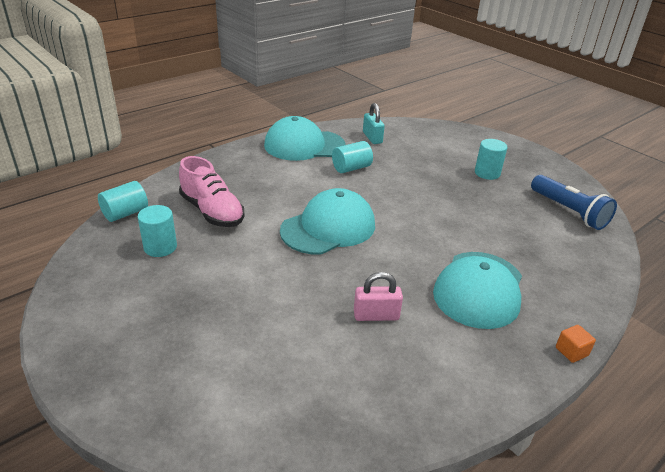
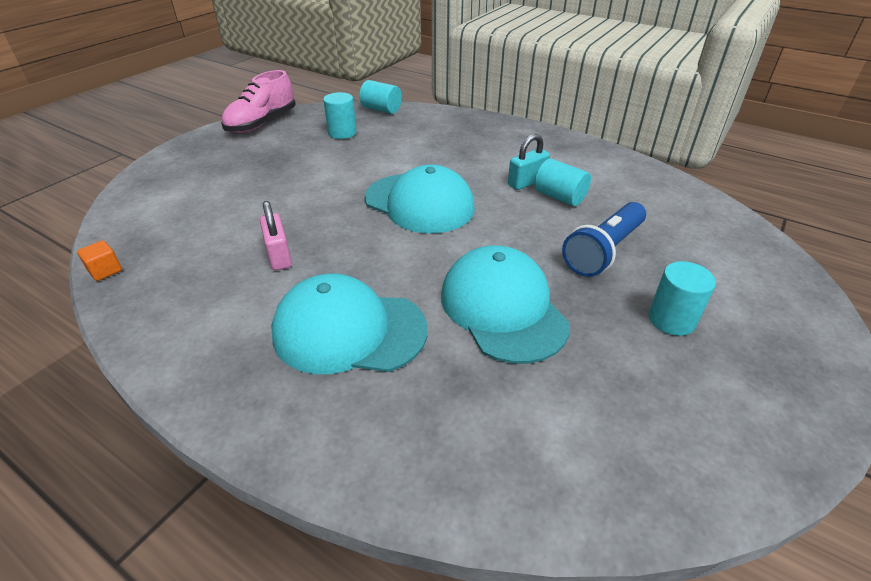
camera: 75 degrees right, 5 degrees up
(212, 212) = (407, 141): pink shoe -> pink shoe (261, 123)
(304, 145) = (580, 159): turquoise cap -> turquoise cap (502, 308)
(372, 138) = (657, 200): turquoise padlock -> turquoise padlock (527, 182)
(569, 211) = (633, 440): blue flashlight -> blue flashlight (603, 251)
(571, 351) = (238, 434): orange cube -> orange cube (105, 270)

